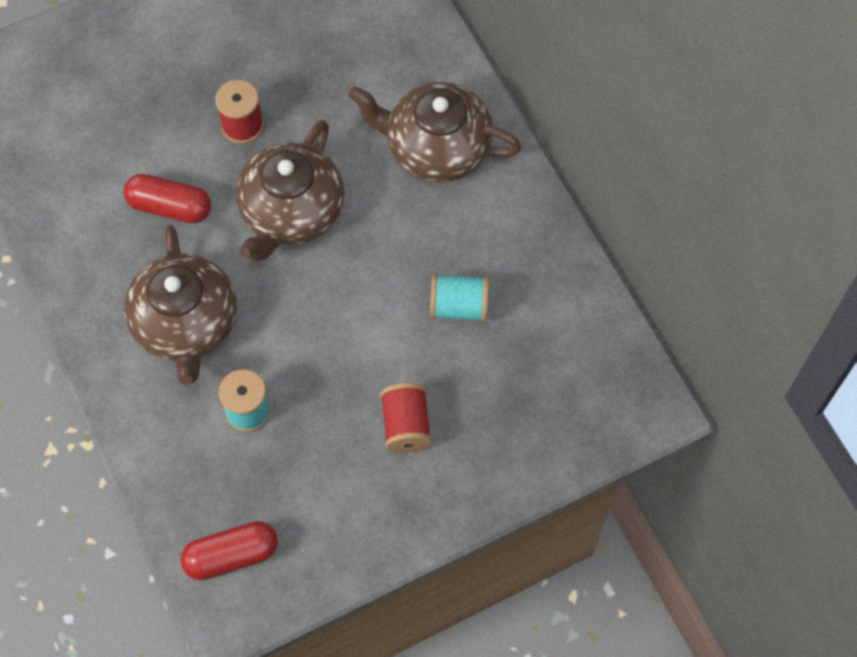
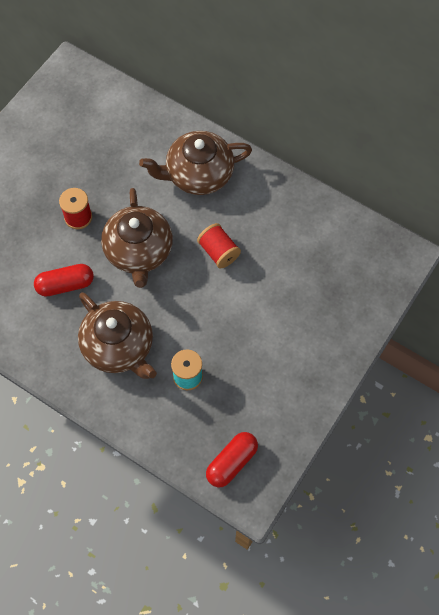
camera: 30 degrees left, 0 degrees up
(406, 425) = (281, 336): red spool -> red spool (218, 252)
(459, 306) = (268, 255): turquoise spool -> none

